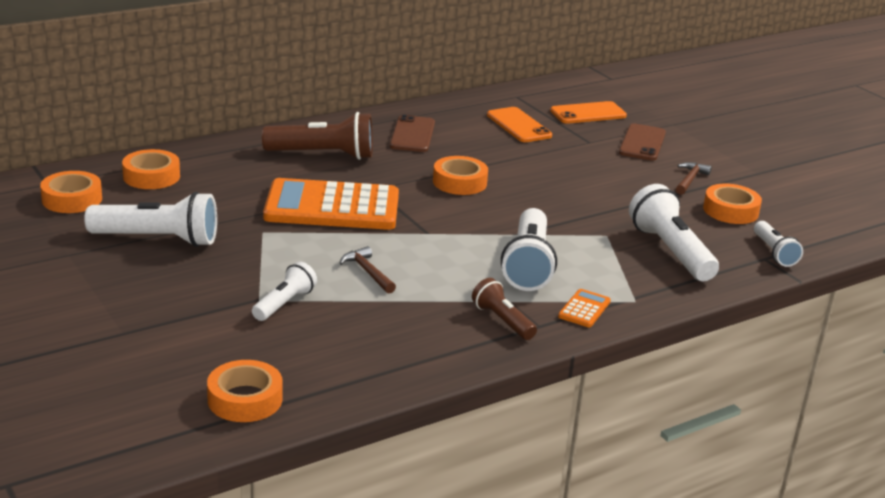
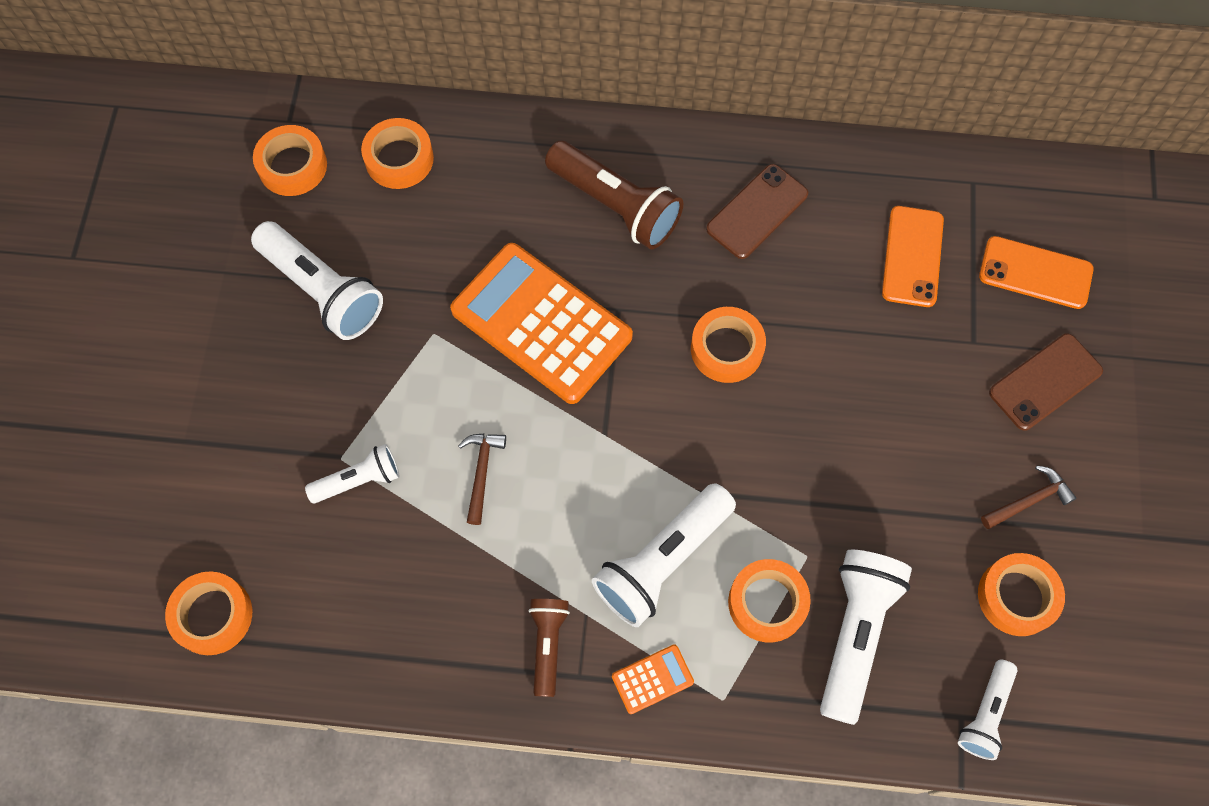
camera: 40 degrees right, 40 degrees up
(608, 258) = (767, 603): none -> orange tape

